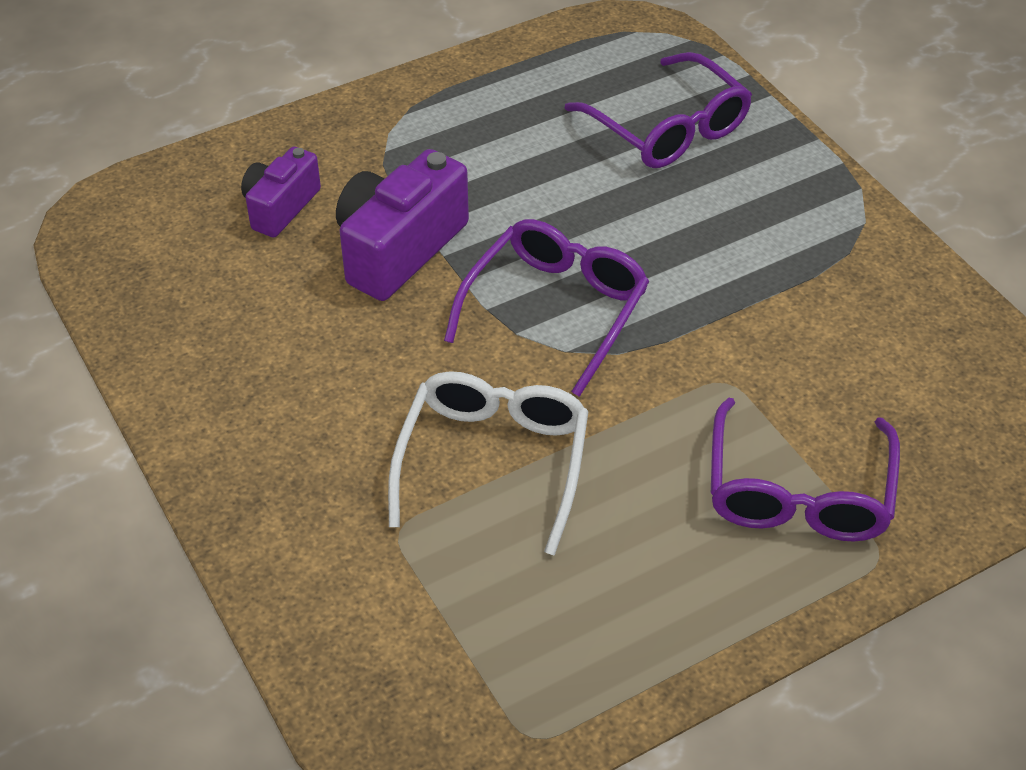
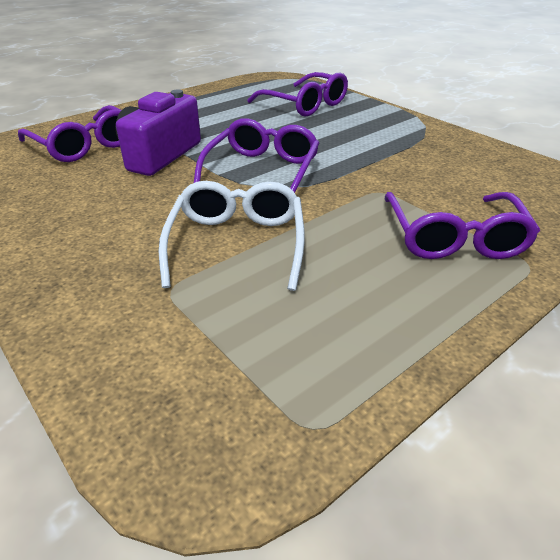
camera: 10 degrees left, 10 degrees down
(280, 207) = (84, 145): purple camera -> purple glasses

